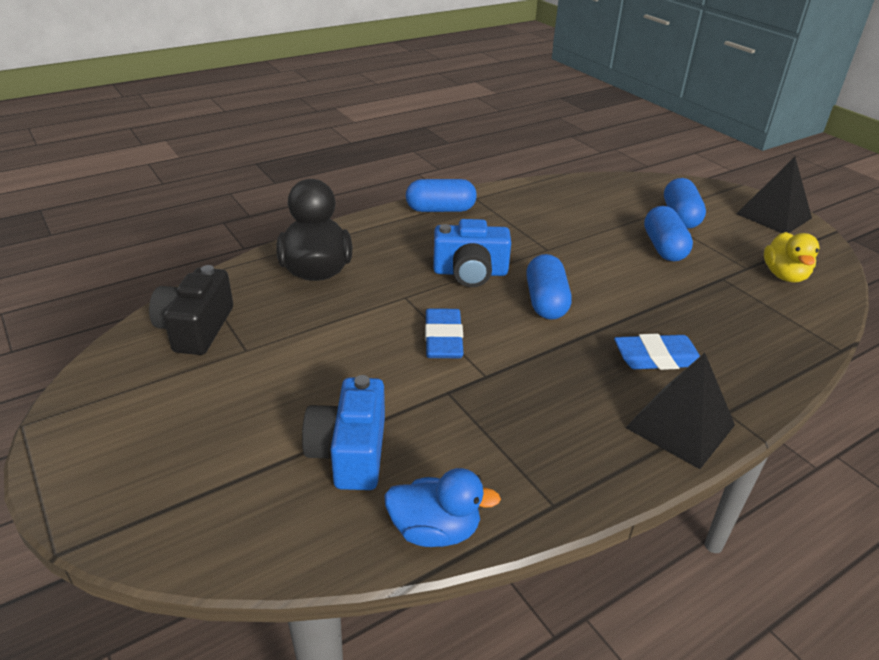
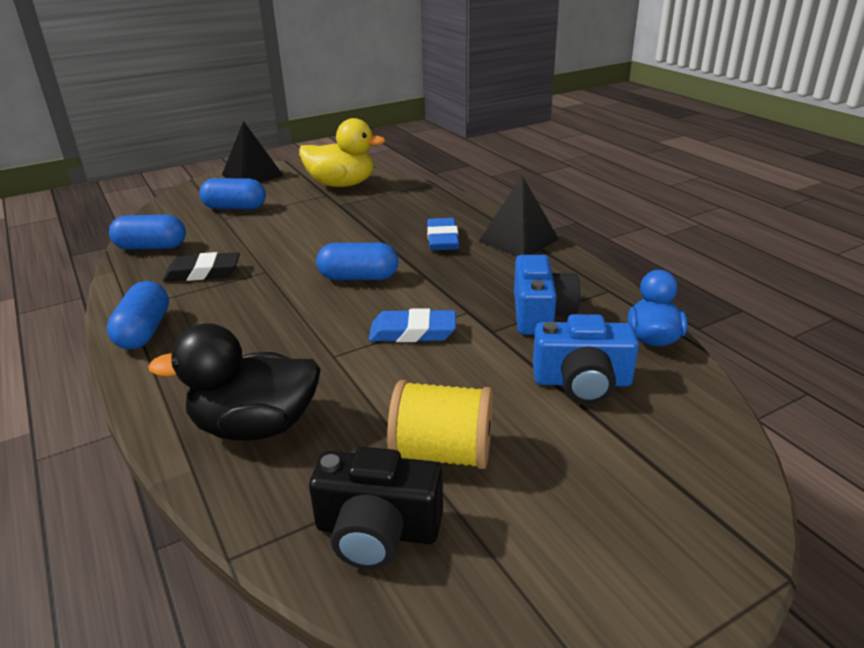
camera: 85 degrees left, 5 degrees down
(265, 357) = (442, 453): none -> yellow spool
(470, 272) = (296, 315): blue camera -> blue camera (541, 314)
(537, 219) = (203, 272): none -> black eraser
(663, 248) = (285, 220): blue capsule -> blue capsule (151, 247)
(784, 275) = (341, 185): yellow duck -> yellow duck, size x1.54

